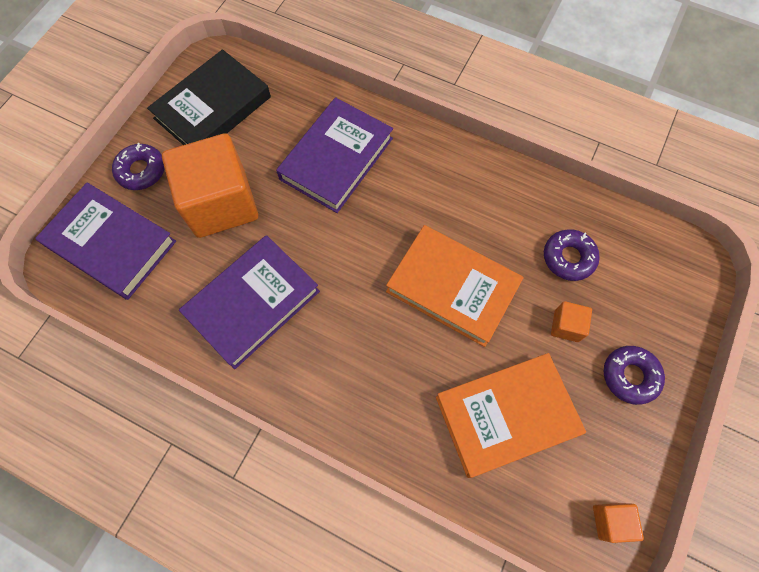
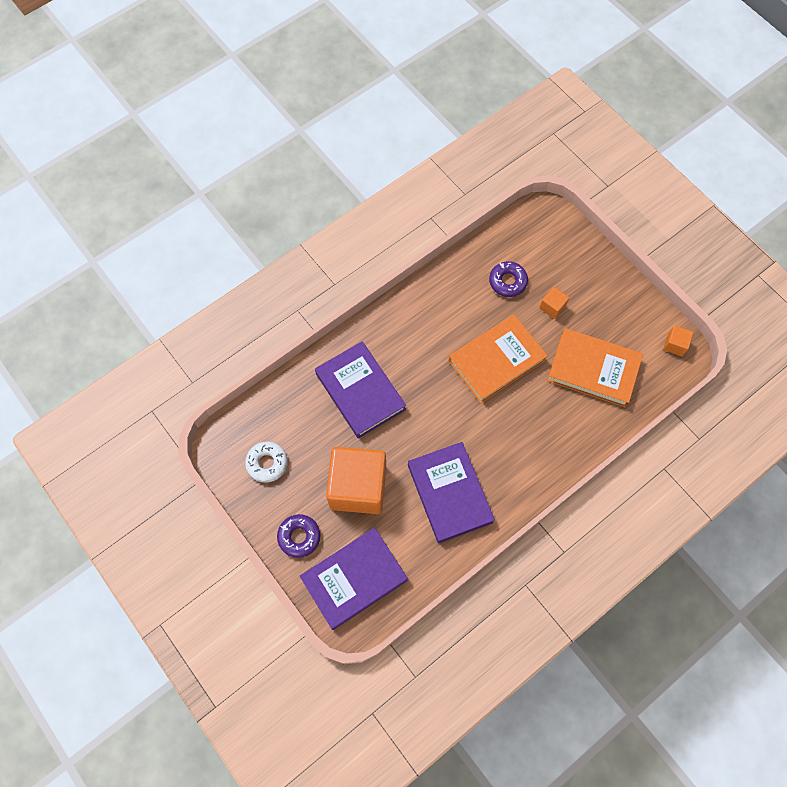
camera: 65 degrees left, 0 degrees up
(212, 108) = (267, 463): black book -> white donut
(506, 415) = (593, 370): orange book -> orange book turned 75 degrees counterclockwise
(630, 376) = (598, 289): purple donut -> none

